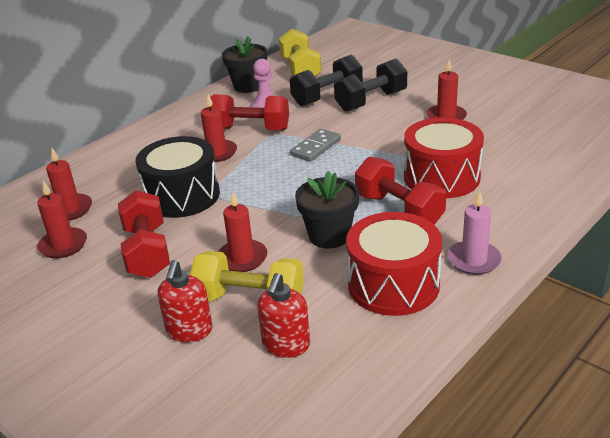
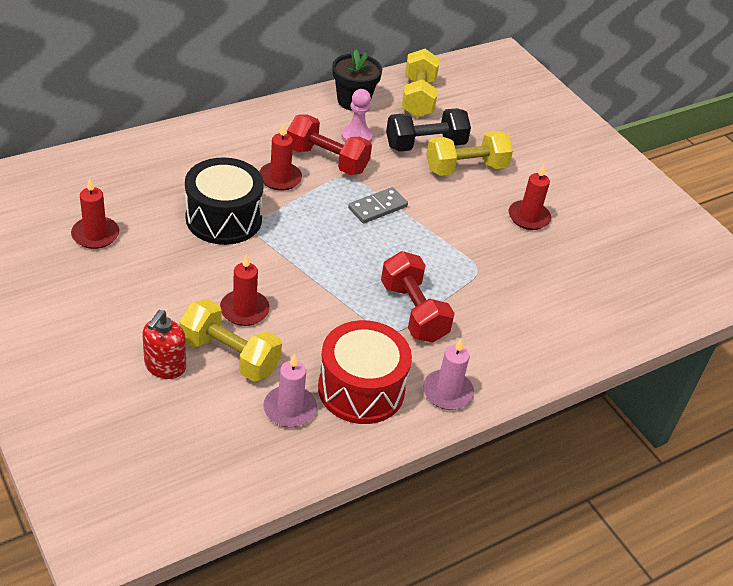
camera: 10 degrees right, 10 degrees up
(70, 209) = (116, 196): red candle -> none
(147, 252) = (165, 270): red dumbbell -> none
(286, 345) = (237, 412): red soap dispenser -> none
(329, 236) = (334, 316): black flower pot -> none
(336, 324) = (290, 409): none -> pink candle
(371, 101) = (466, 168): black dumbbell -> yellow dumbbell
(441, 177) = (477, 290): red drum -> none

